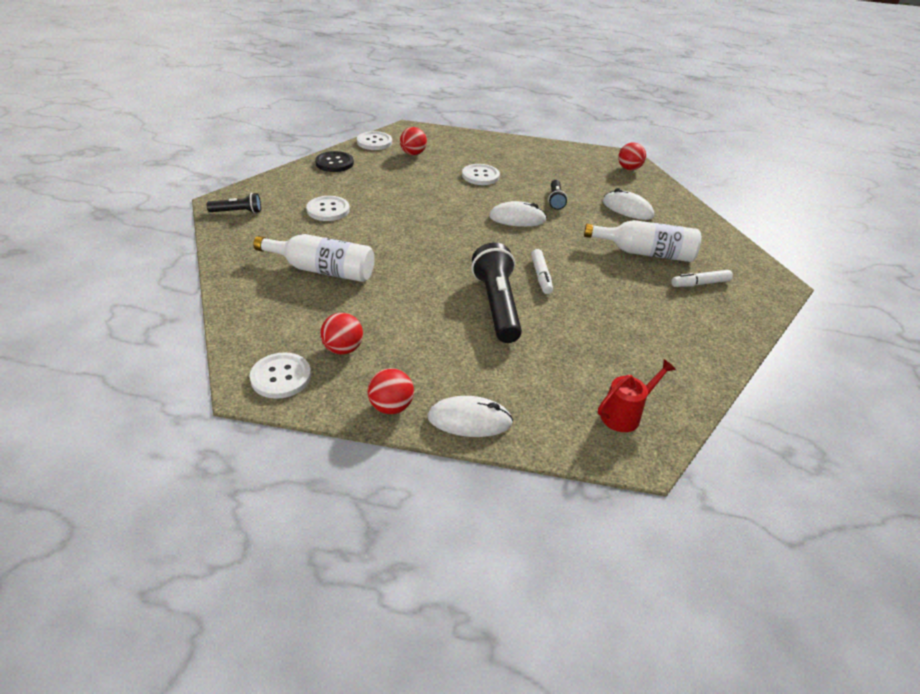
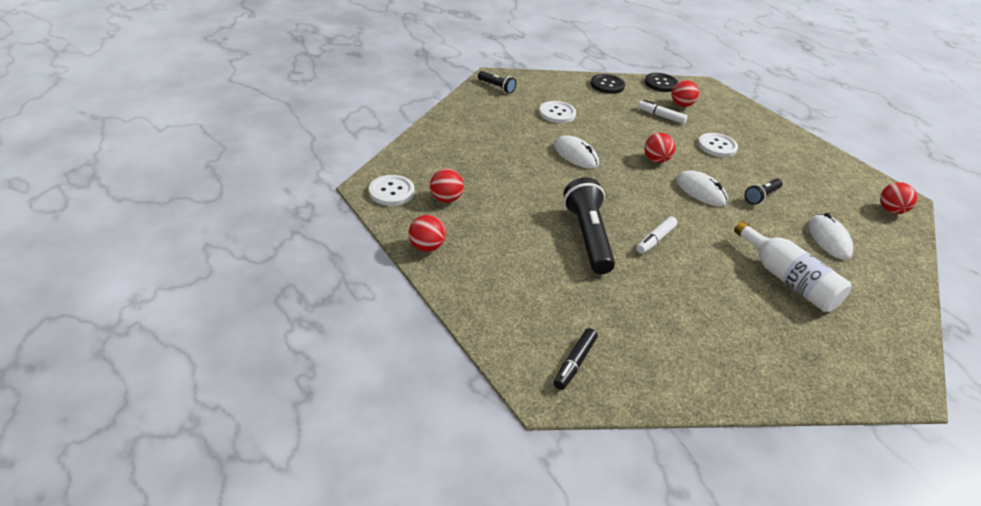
camera: 45 degrees right, 0 degrees up
(322, 270) = (499, 148): white bottle -> none
(374, 142) = (661, 84): white button -> black button
(456, 210) = (656, 160): none -> red ball
(469, 420) = (461, 287): white mouse -> white mouse (575, 155)
(497, 305) = (587, 237): black flashlight -> black flashlight turned 45 degrees counterclockwise
(625, 414) = (574, 363): red watering can -> black marker
(700, 284) = (806, 333): white marker -> white marker (661, 116)

